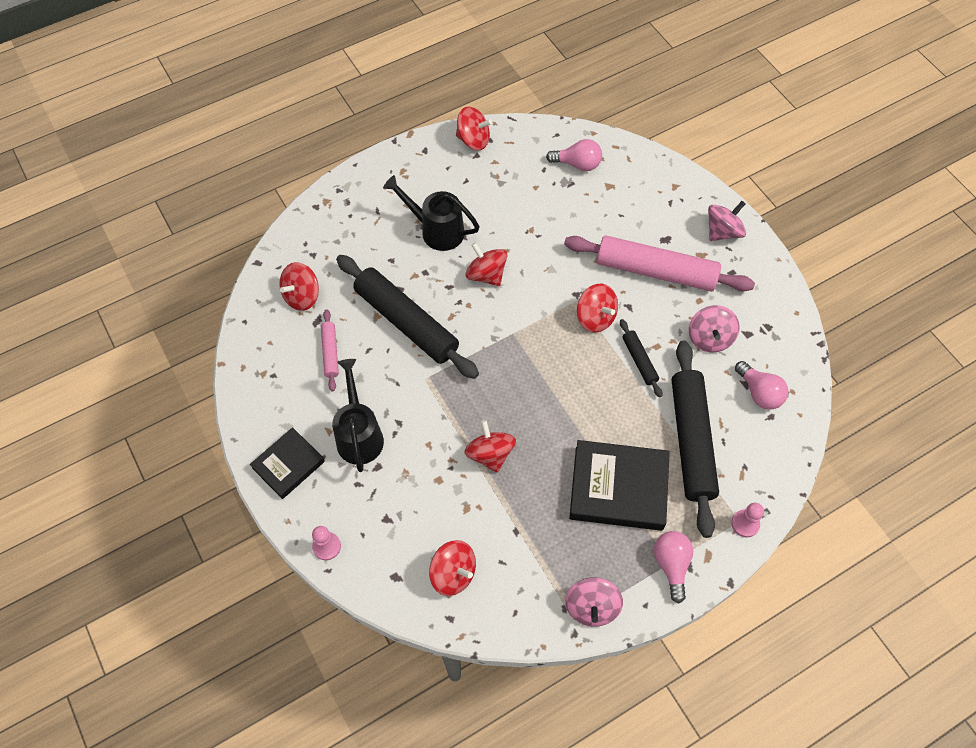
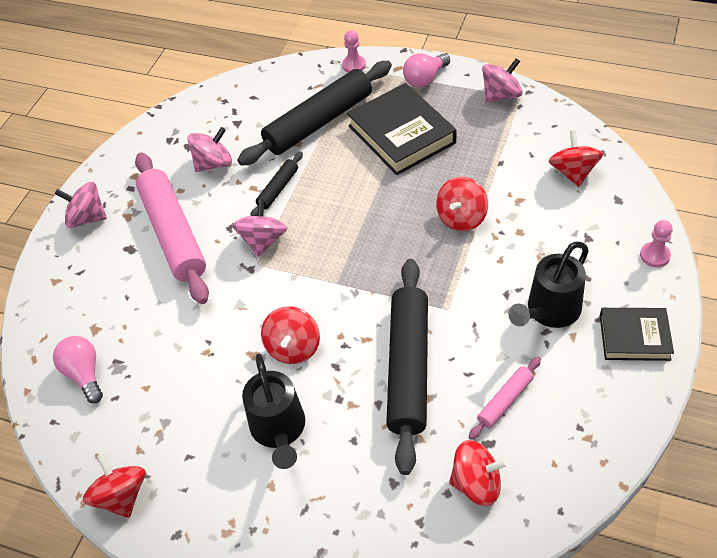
camera: 125 degrees left, 10 degrees down
(595, 317) = (263, 240): red spinning top -> pink spinning top
(759, 393) = (238, 112): pink light bulb -> none

